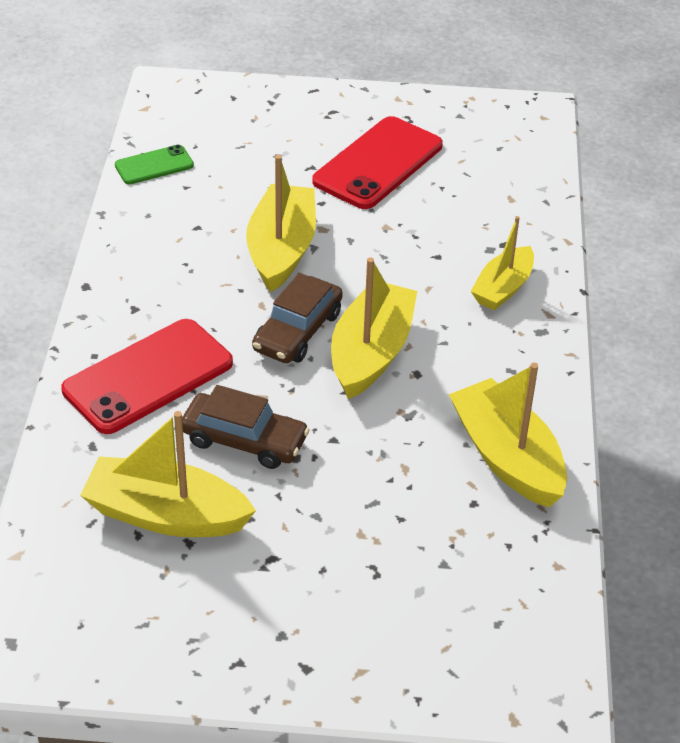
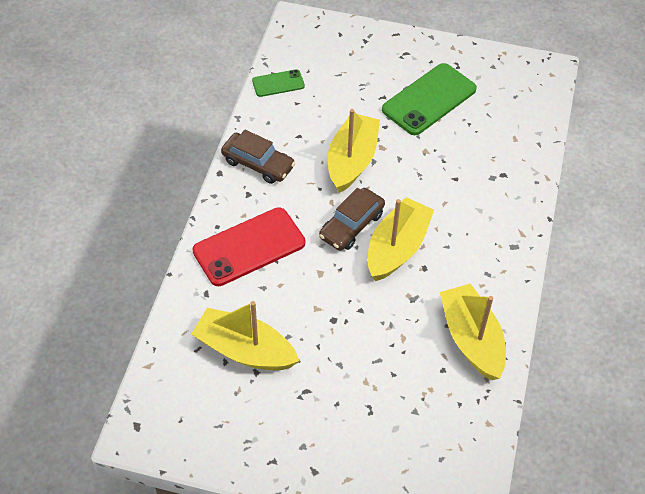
camera: 10 degrees right, 10 degrees up
(244, 440) = (303, 303): brown car -> brown car (258, 164)
(378, 164) = (429, 99): red phone -> green phone
(503, 288) = (495, 209): yellow boat -> none

